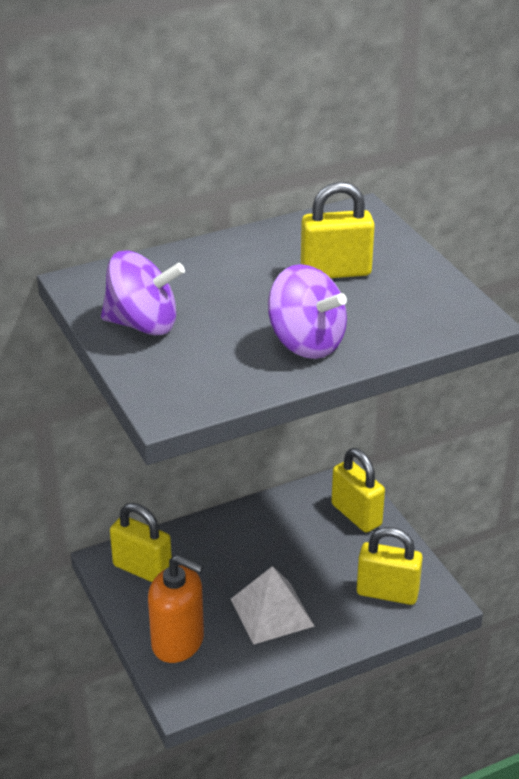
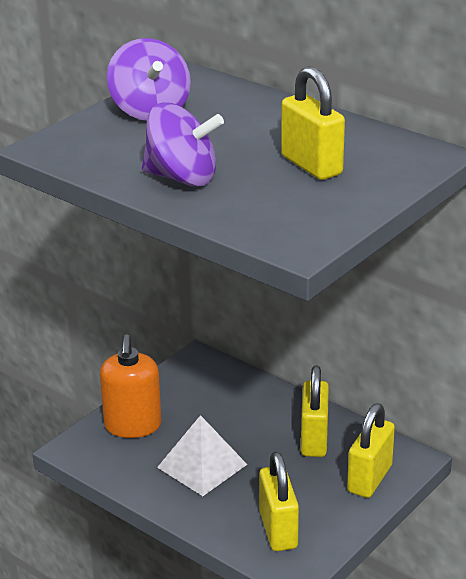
camera: 65 degrees right, 5 degrees down
(142, 569) = (201, 379): yellow padlock -> yellow padlock (314, 439)
(306, 343) = (182, 178): purple spinning top -> purple spinning top turned 90 degrees counterclockwise

